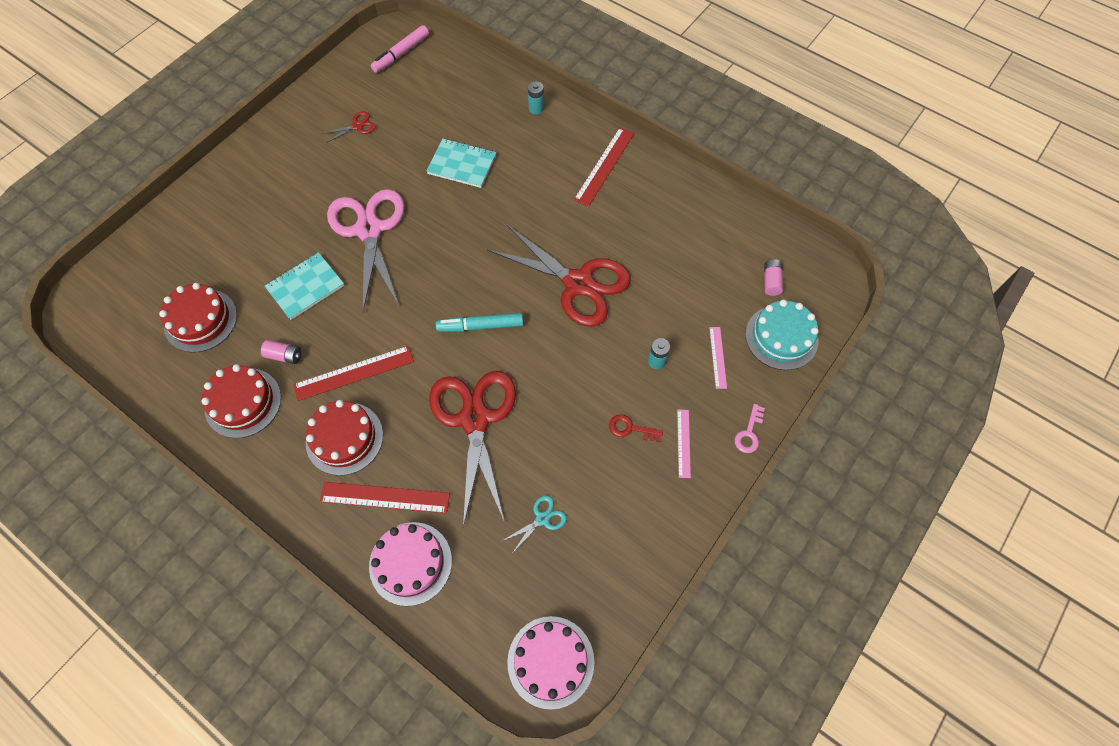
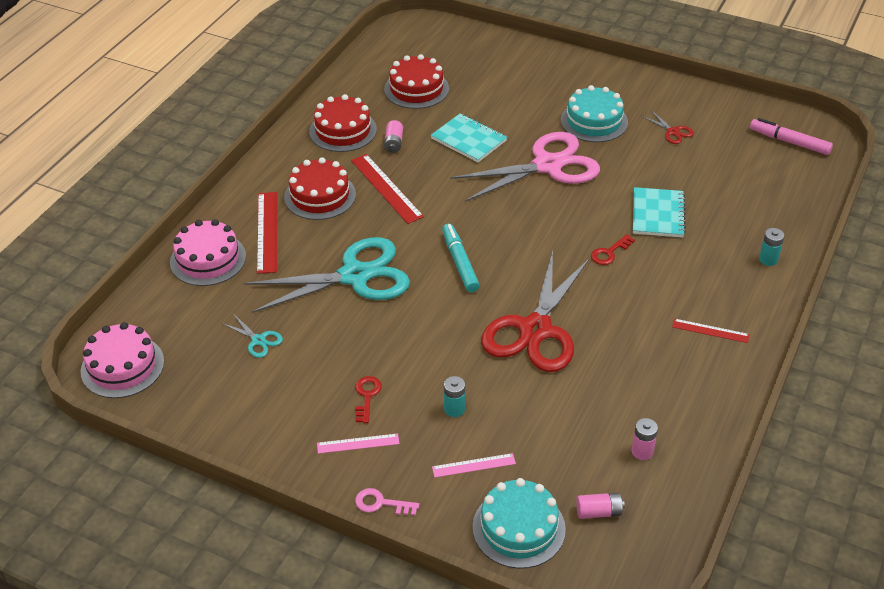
camera: 80 degrees right, 20 degrees down
(318, 180) = (594, 121): none -> turquoise cake
(475, 419) = (355, 276): red scissors -> turquoise scissors
(499, 210) = (609, 253): none -> red key
(604, 166) = (710, 331): red ruler -> red ruler, size x0.58
(718, 240) = (642, 451): none -> pink battery

